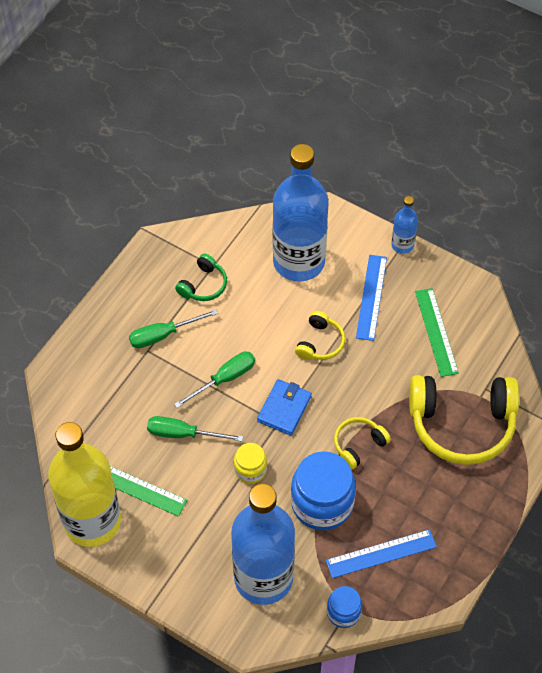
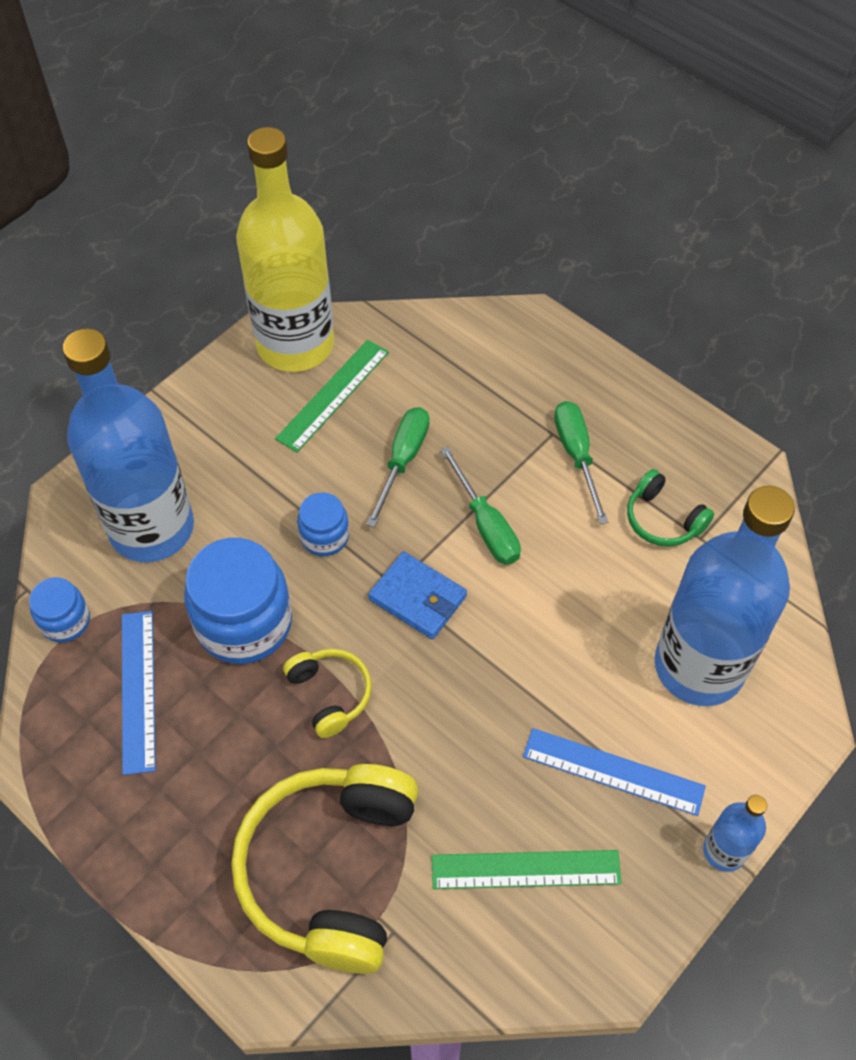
camera: 100 degrees right, 0 degrees up
(250, 469) = (324, 536): yellow jar -> blue jar
(320, 343) = (531, 671): yellow headphones -> none

